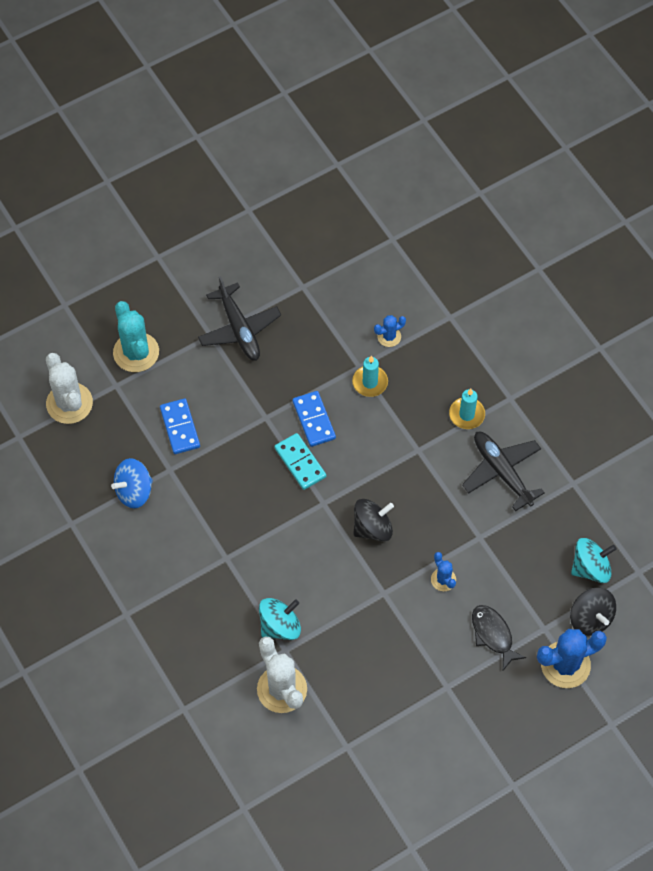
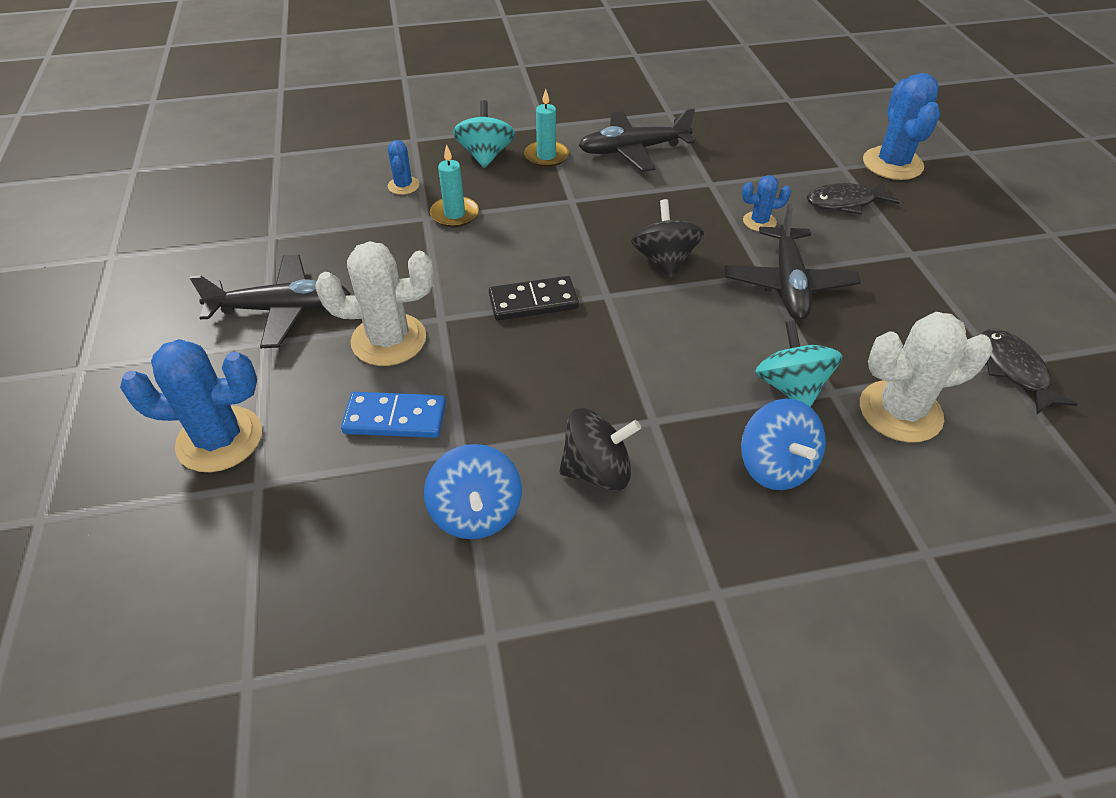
camera: 70 degrees left, 15 degrees down
(69, 403) = (239, 567): white cactus -> white cactus (389, 340)
(136, 352) = (220, 439): turquoise cactus -> blue cactus
(215, 627) = (775, 466): none -> blue spinning top
(300, 462) = (533, 301): turquoise domino -> black domino
(313, 420) = (476, 274): blue domino -> none
(344, 754) = (1014, 370): none -> black fish
(378, 610) = (788, 284): none -> black plane
(590, 568) = (775, 124): turquoise spinning top -> turquoise spinning top (485, 156)
(590, 618) = (837, 137): black spinning top -> black spinning top (597, 470)

